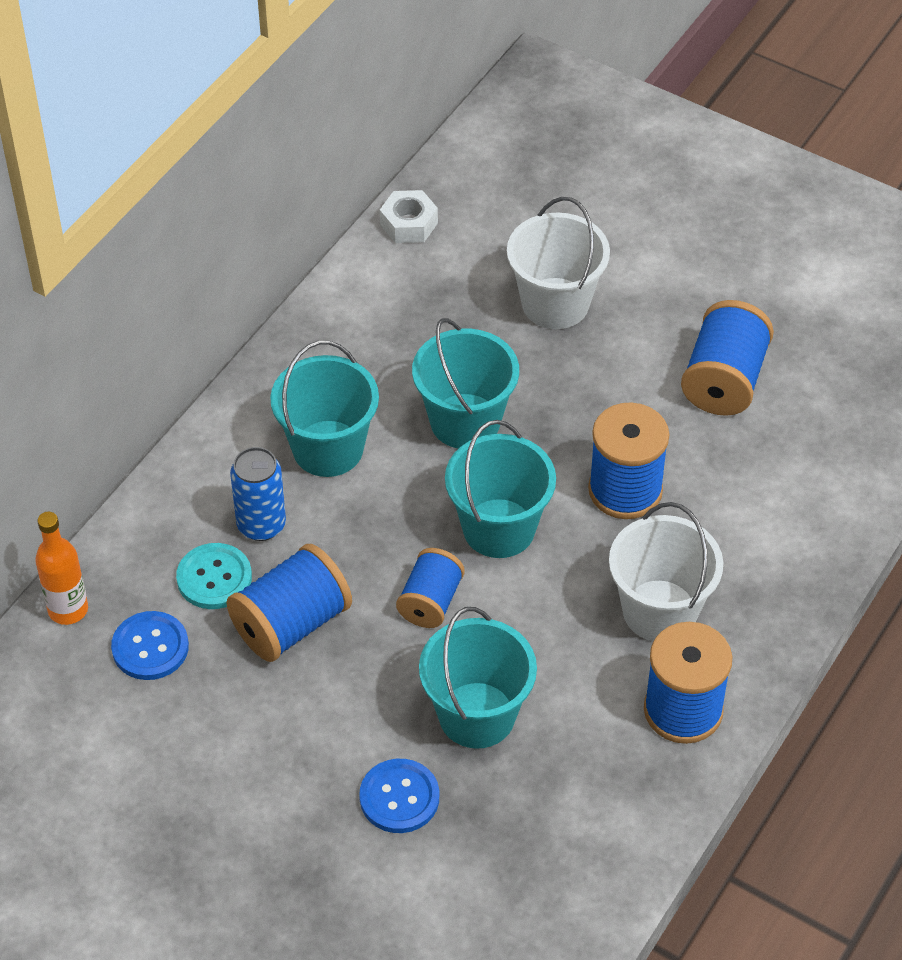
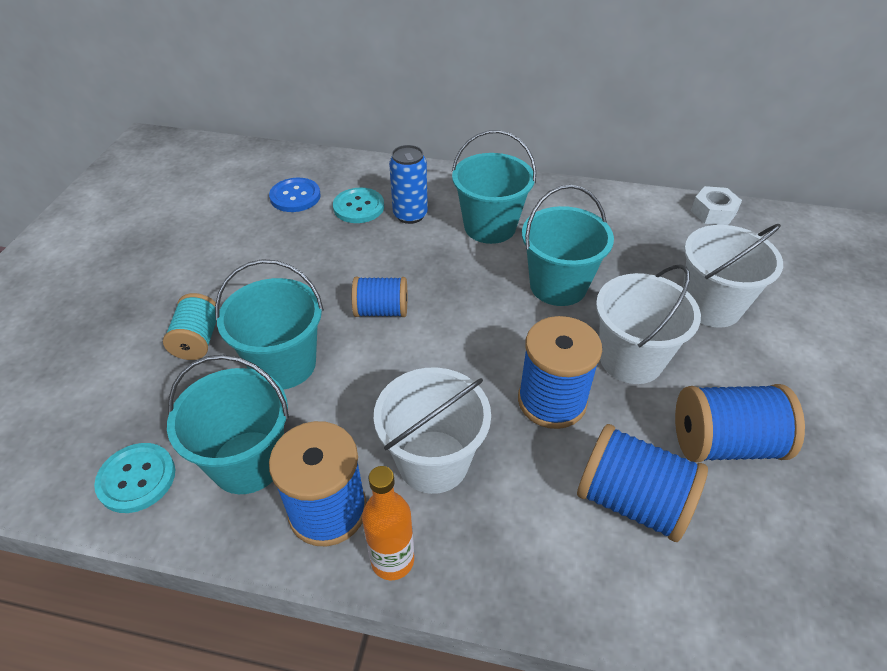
camera: 70 degrees right, 5 degrees down
(68, 609) = (312, 161): orange bottle -> orange bottle (392, 560)
(291, 624) = (335, 248): blue spool -> blue spool (632, 500)
(399, 797) = (198, 340): blue button -> turquoise spool
(499, 528) = (468, 331): turquoise bucket -> turquoise bucket (248, 462)
(585, 872) = (137, 479): none -> turquoise button
(598, 404) = (631, 359): none -> white bucket

